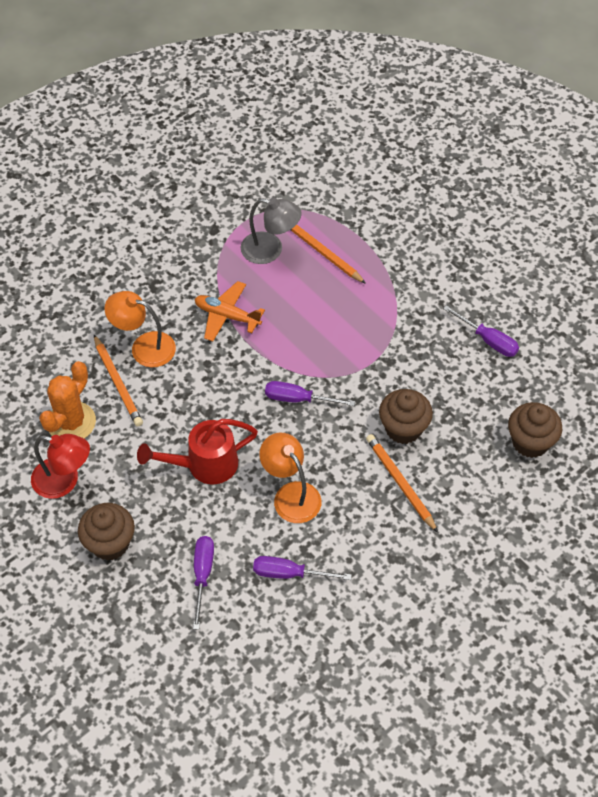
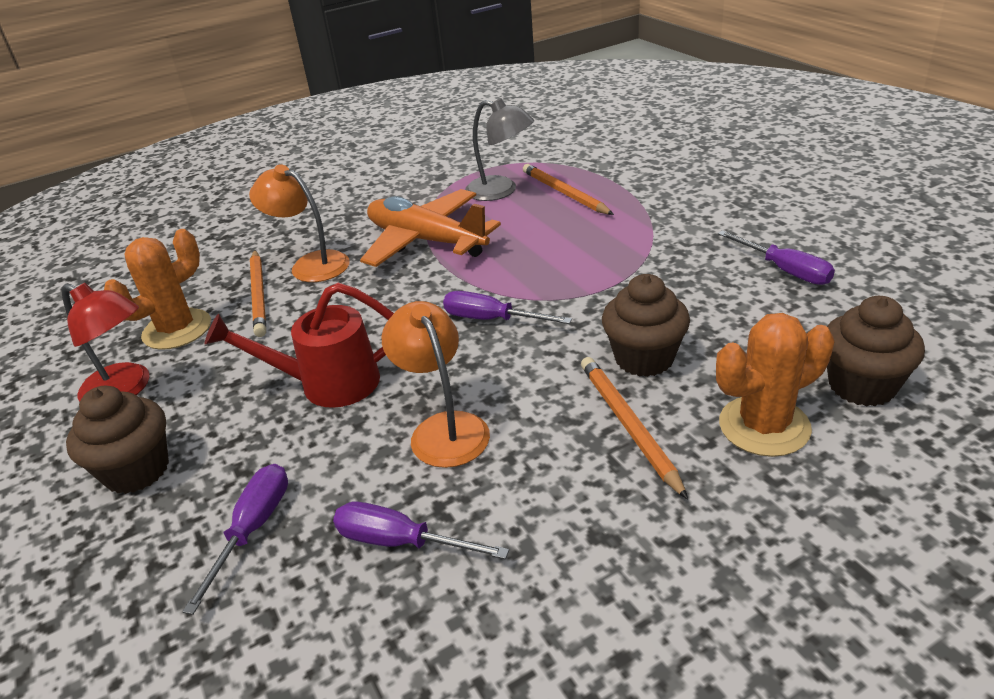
camera: 15 degrees right, 20 degrees down
(227, 316) = (426, 241): orange plane -> orange plane, size x1.57
(476, 477) = (764, 426): none -> orange cactus

